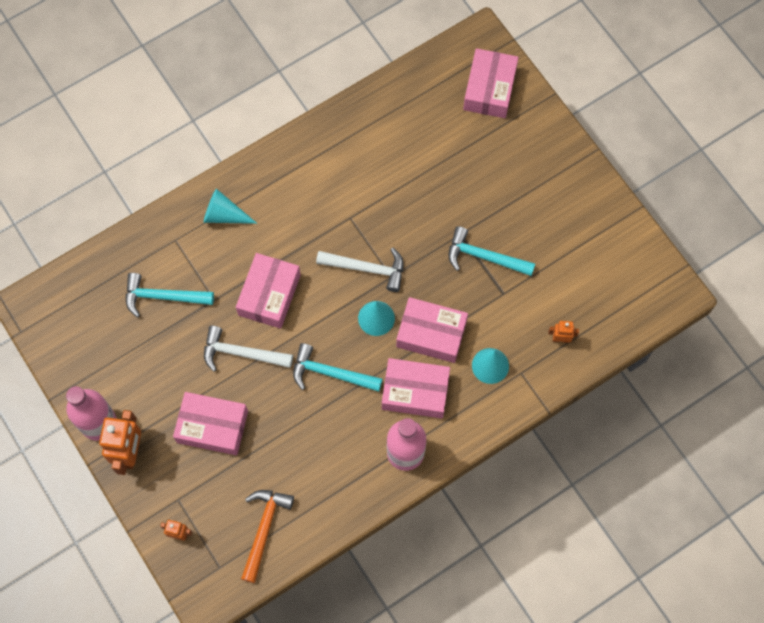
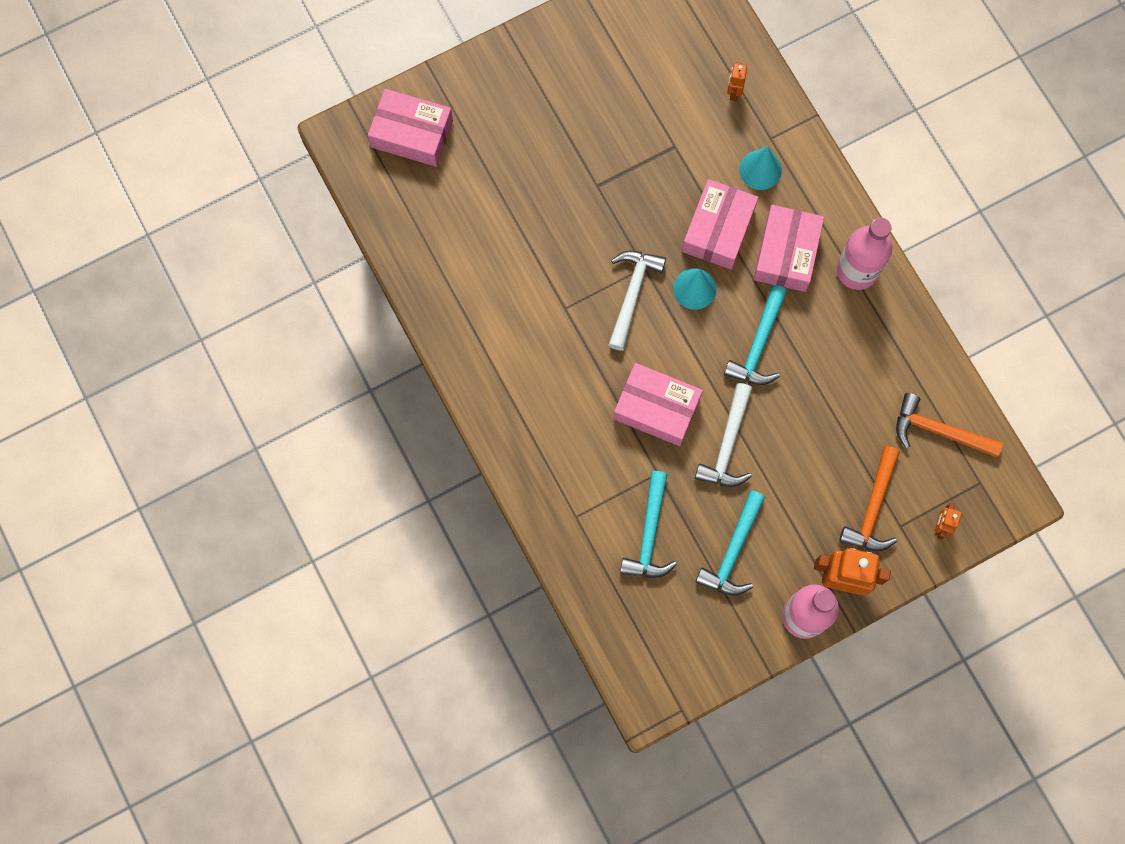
camera: 85 degrees left, 5 degrees up
(193, 475) = (873, 507): none -> orange hammer
(212, 426) = (815, 483): pink box -> none
(224, 215) = (548, 456): turquoise cone -> none
(484, 257) = (628, 162): turquoise hammer -> turquoise hammer (733, 551)

